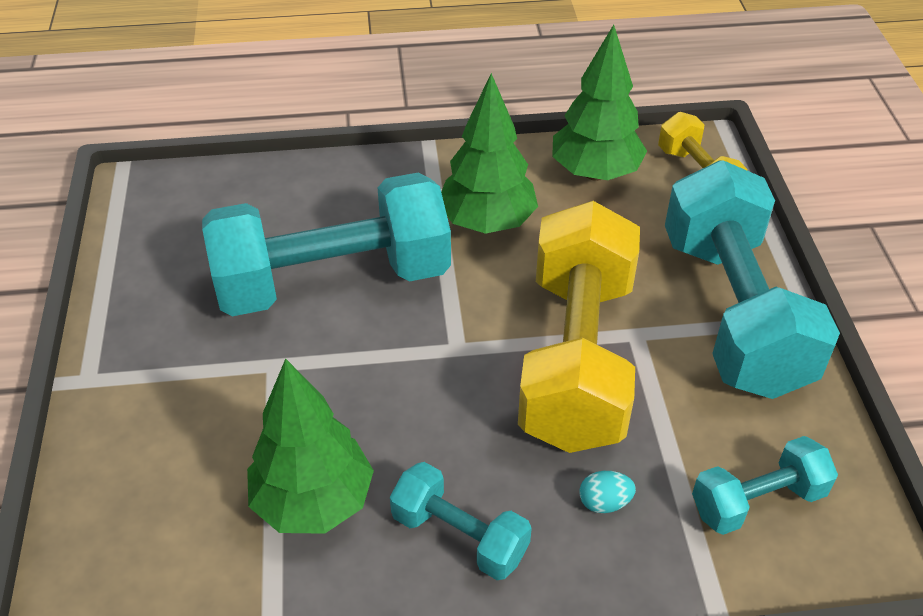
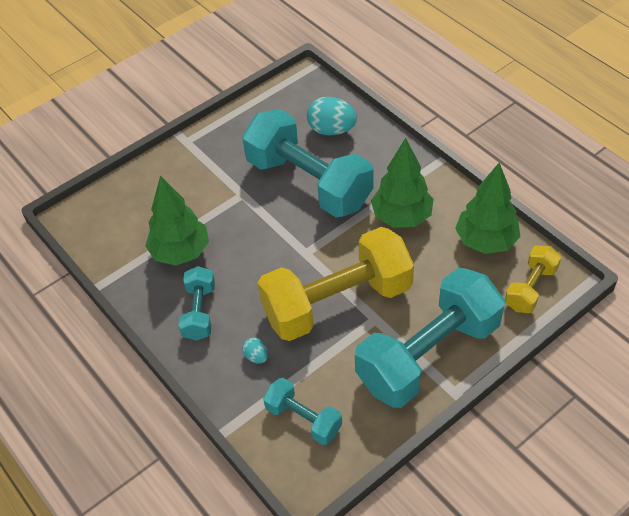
camera: 60 degrees right, 5 degrees up
(263, 210) = (331, 130): none -> turquoise egg

